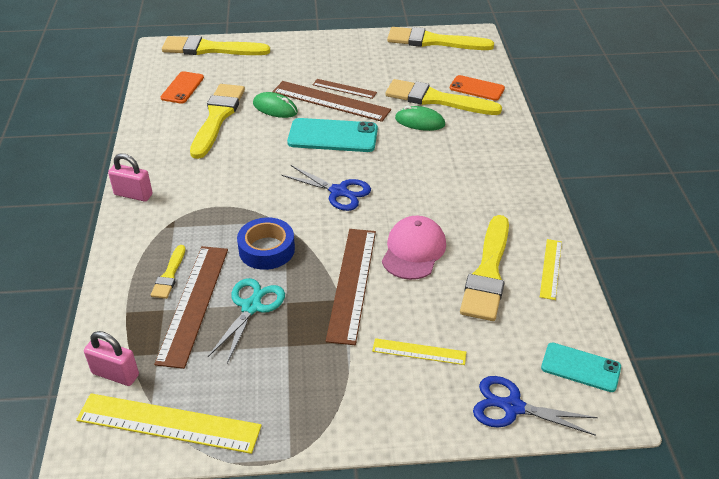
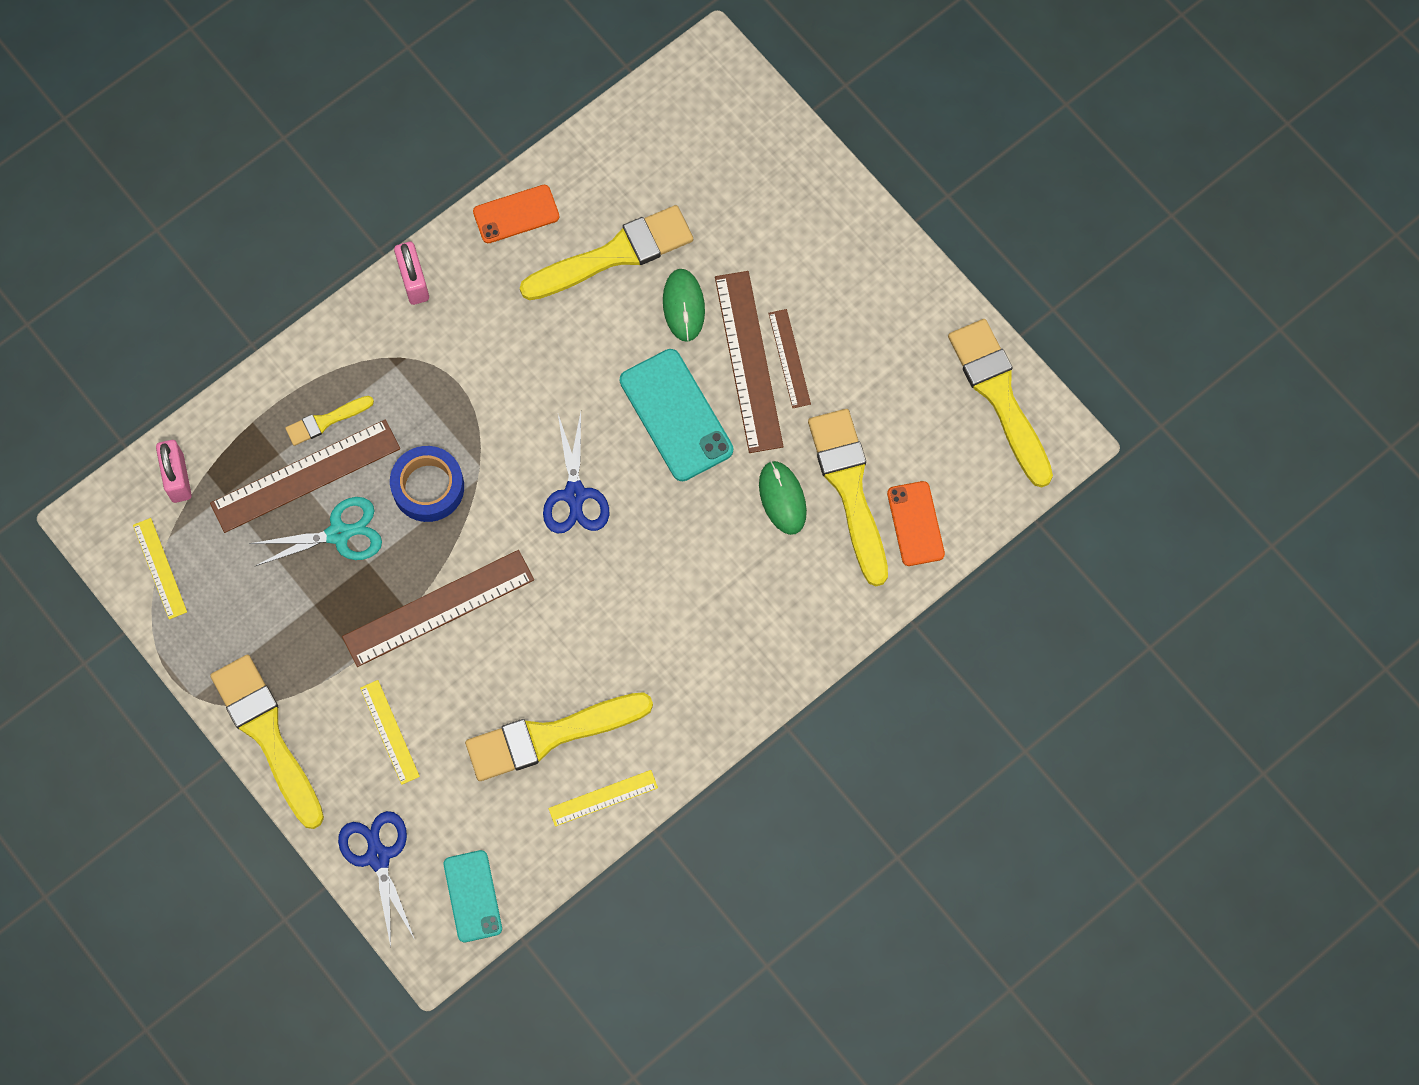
camera: 55 degrees right, 30 degrees up
(169, 423) = (160, 568): yellow ruler -> yellow ruler, size x0.55
(182, 88) = (644, 162): orange phone -> orange phone (516, 214)
(210, 49) = (756, 121): yellow brush -> yellow brush (267, 735)
(413, 250) = (532, 639): pink cap -> none

